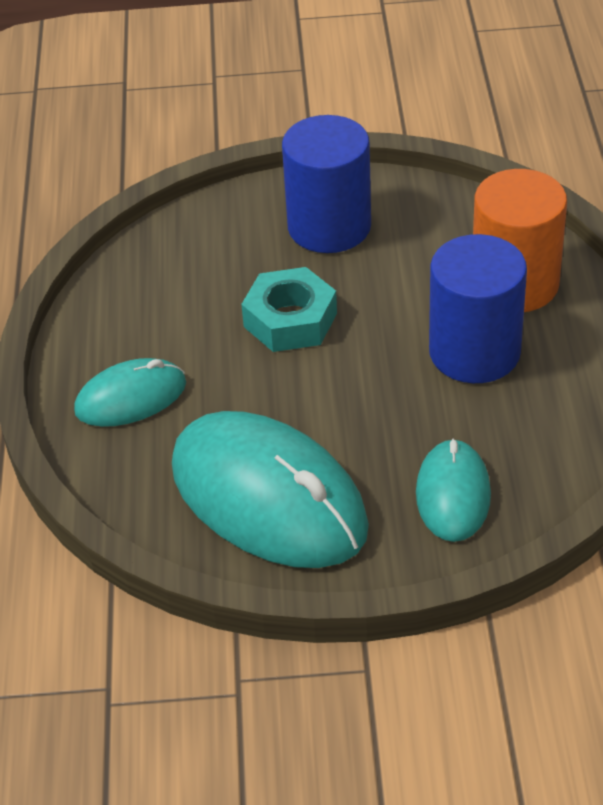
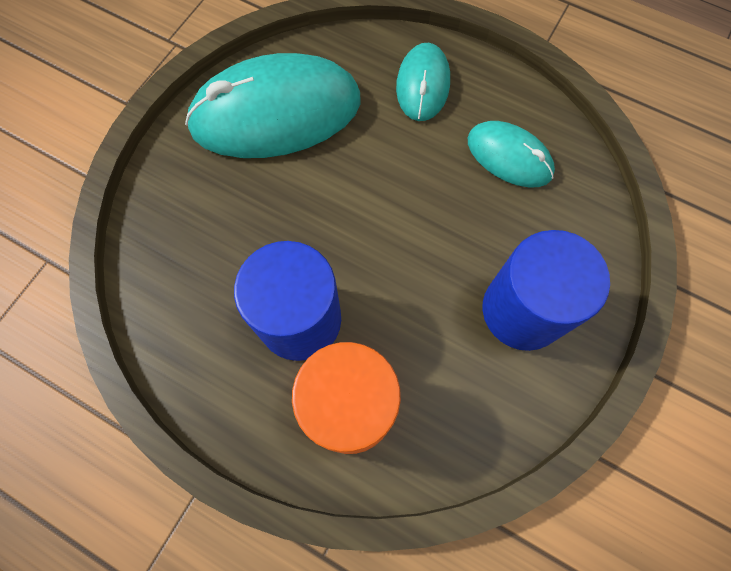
camera: 120 degrees right, 25 degrees up
(290, 320) = (429, 217): turquoise nut -> none
(453, 494) = (188, 214): turquoise mouse -> turquoise mouse (509, 157)

